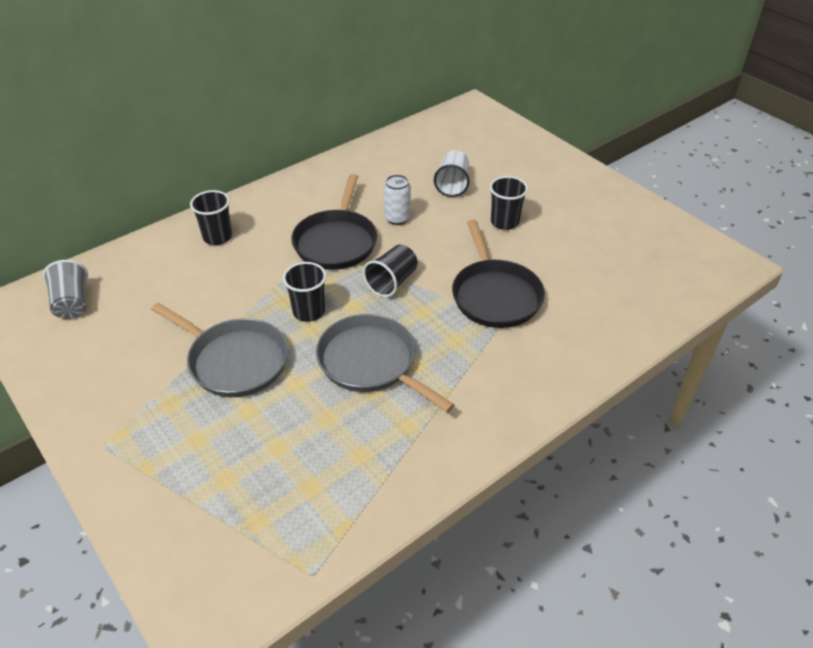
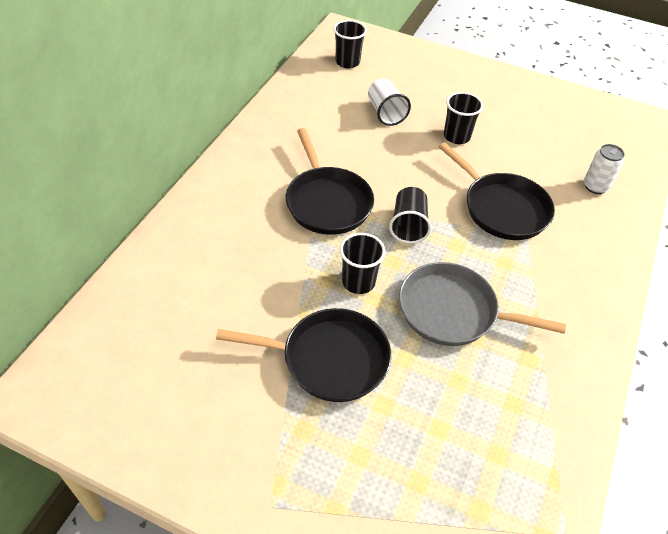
camera: 30 degrees left, 5 degrees up
(72, 303) = (107, 363): grey cup -> none
(217, 237) = (206, 235): black cup -> black cup (347, 62)
(234, 361) = (329, 359): grey pan -> black pan
(397, 218) = (363, 161): white can -> white can (595, 187)

